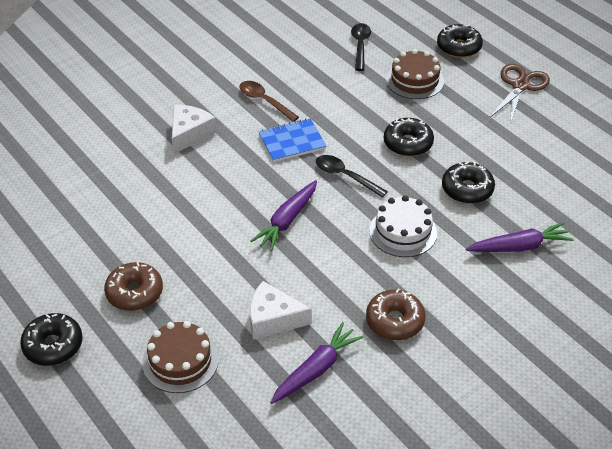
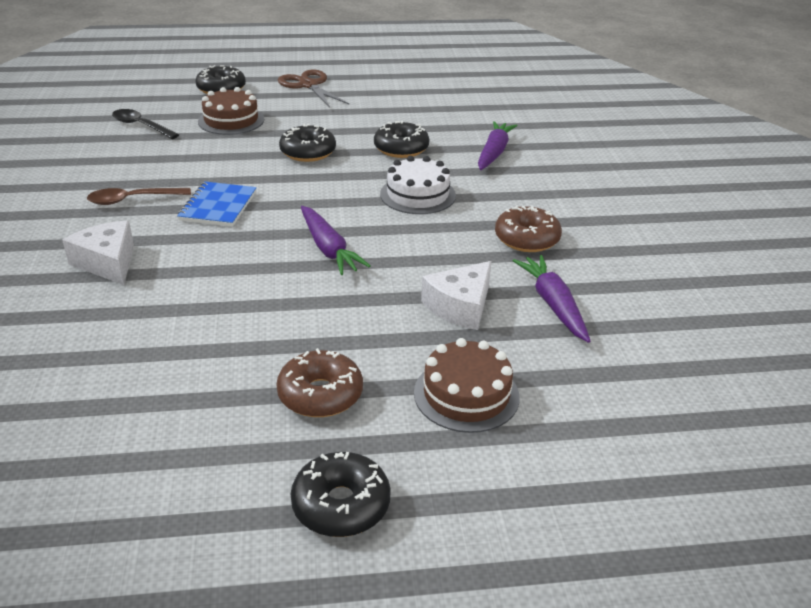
camera: 60 degrees left, 10 degrees down
(345, 176) = (308, 196): black spoon -> none

